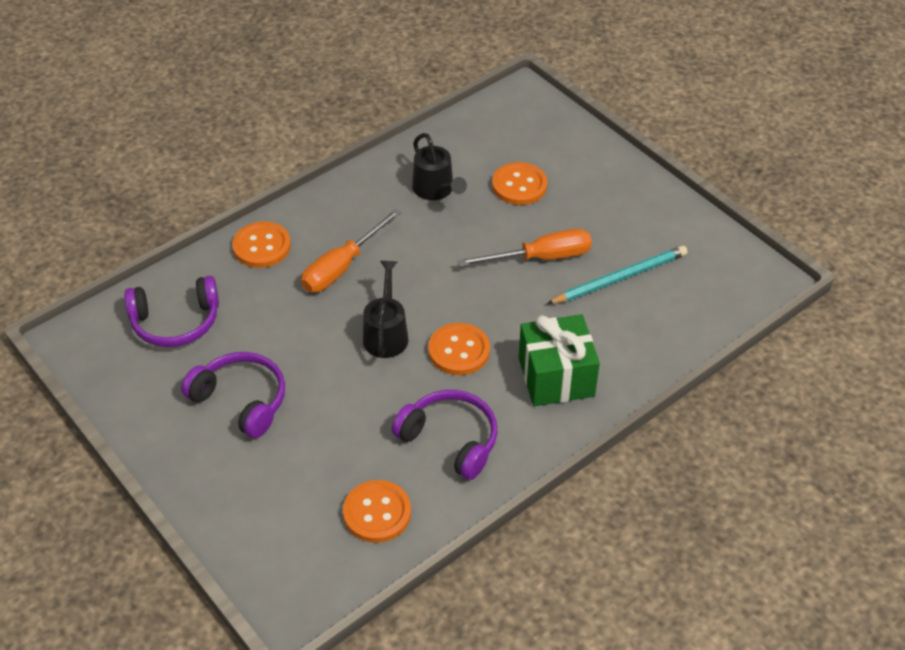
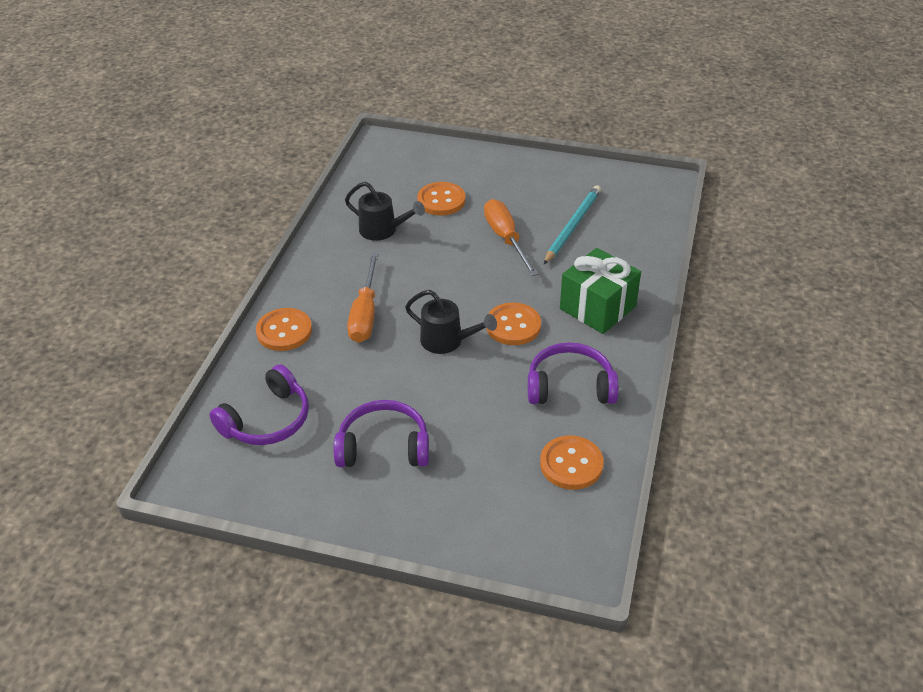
camera: 35 degrees left, 5 degrees down
(386, 333) = (447, 341): black watering can -> black watering can turned 150 degrees clockwise
(541, 257) = (506, 238): orange screwdriver -> orange screwdriver turned 60 degrees counterclockwise

